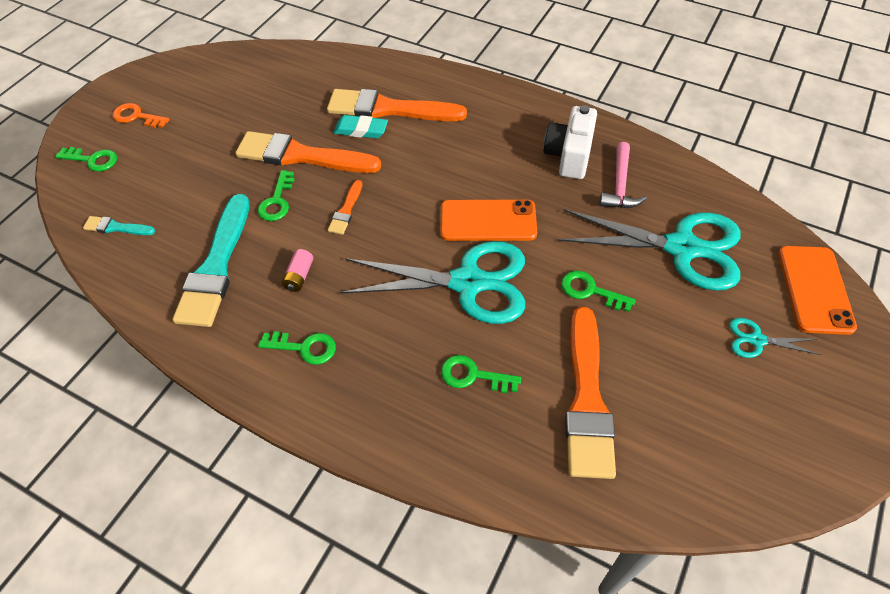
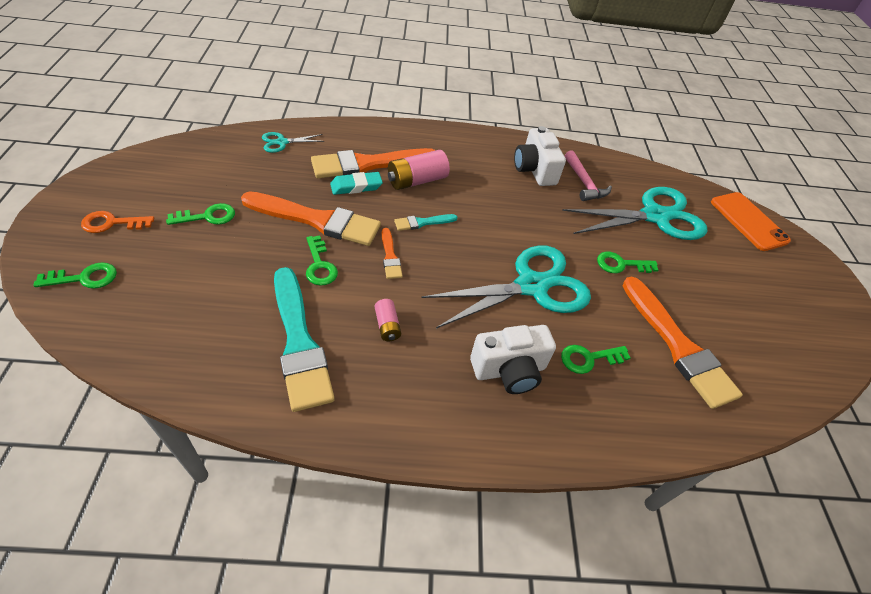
camera: 35 degrees left, 5 degrees down
(116, 227) = (160, 338): turquoise brush -> turquoise brush (423, 222)
(302, 156) = (316, 220): orange brush -> orange brush turned 150 degrees counterclockwise
(304, 347) = (436, 388): green key -> green key (208, 216)
(383, 357) = (509, 370): none -> white camera
(426, 138) = (417, 181): none -> pink battery
(488, 221) = (512, 233): orange phone -> none
(757, 340) = (743, 265): turquoise scissors -> turquoise scissors (282, 142)

